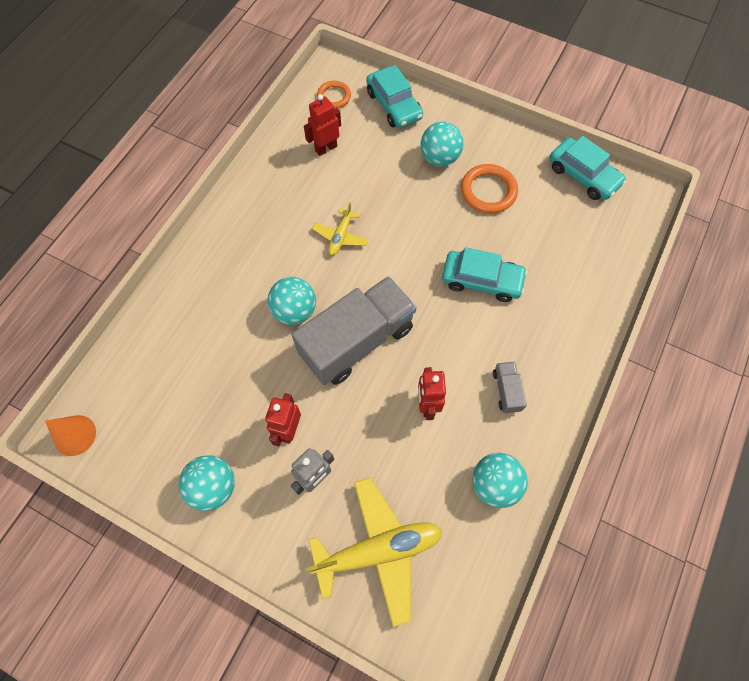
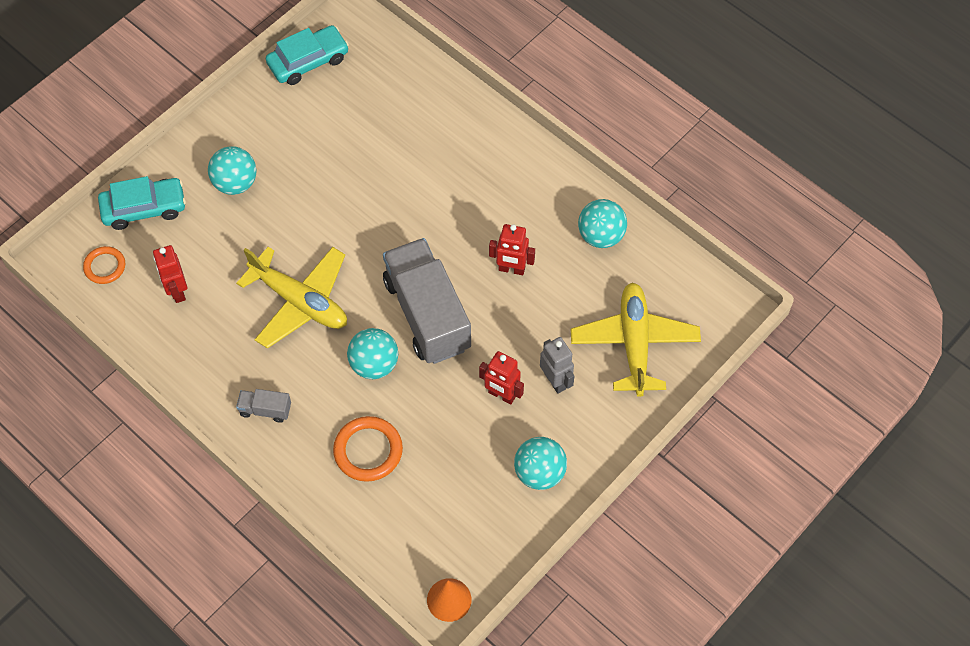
camera: 75 degrees left, 5 degrees down
(341, 236) = (300, 301): yellow plane -> yellow plane, size x1.98
(482, 280) = (397, 186): turquoise car -> none
(488, 191) = (295, 150): orange ring -> orange ring (368, 450)
(506, 391) = (518, 200): grey truck -> grey truck (265, 410)

